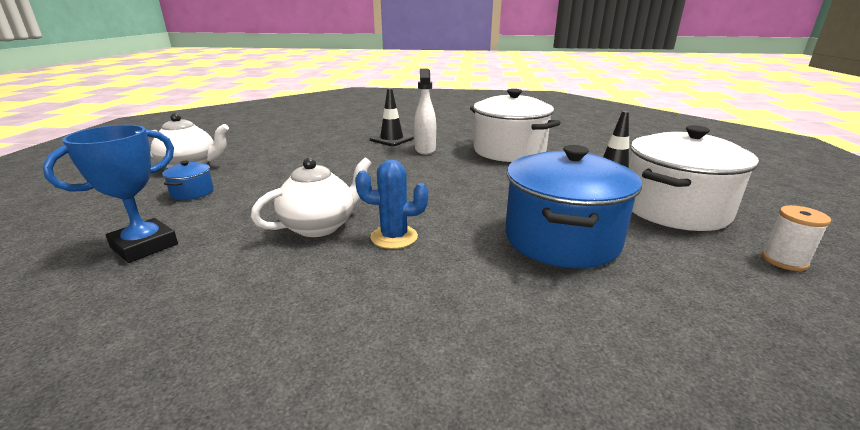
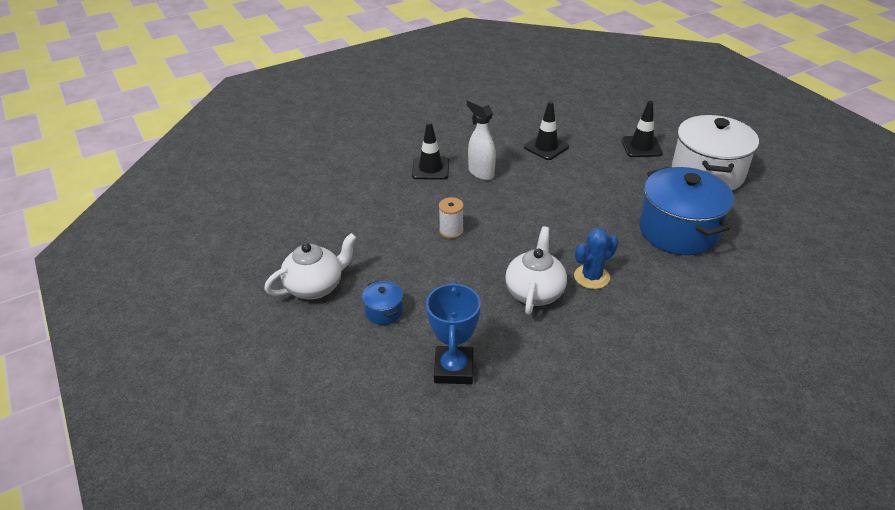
camera: 35 degrees left, 15 degrees up
(509, 151) = (546, 147): white pot -> black traffic cone
(784, 260) = (784, 195): white spool -> white spool (451, 231)

